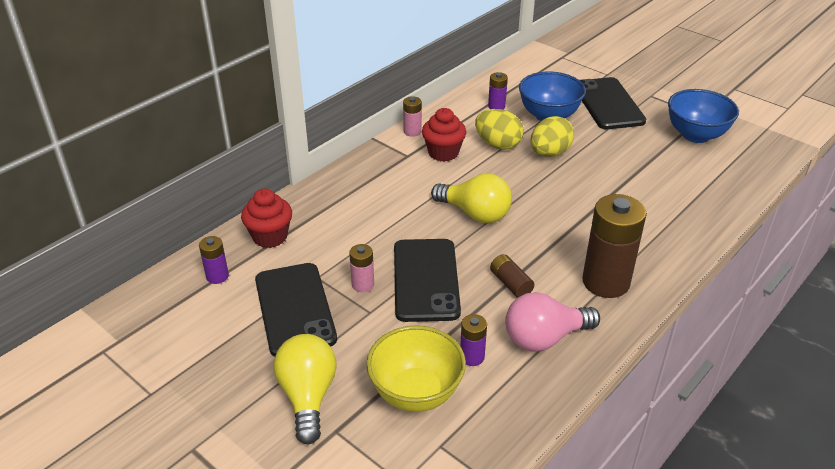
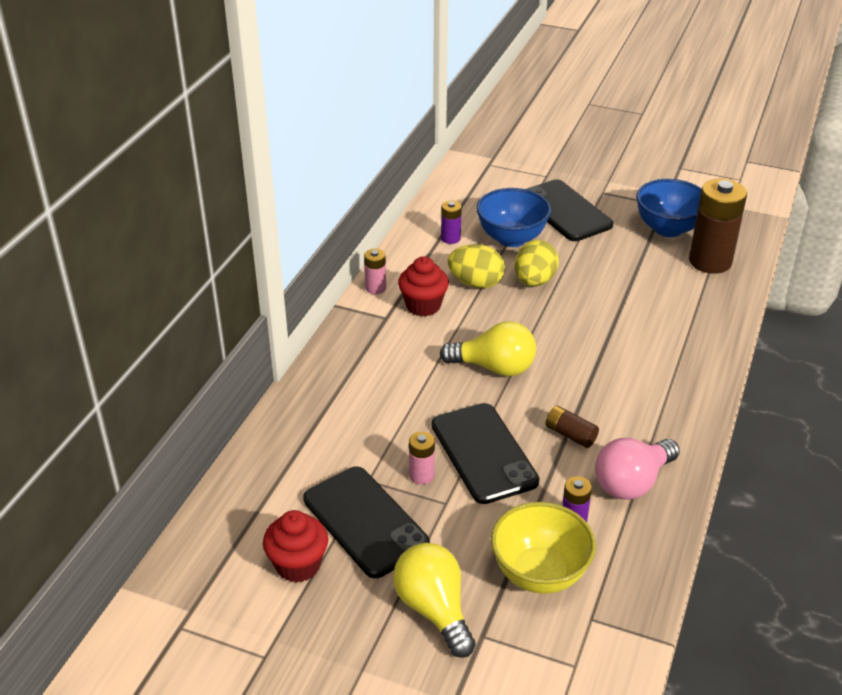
camera: 20 degrees left, 0 degrees up
(217, 276) = (257, 508): purple battery -> none
(270, 237) = (289, 448): red cupcake -> red cupcake (298, 565)
(606, 282) = (660, 409): brown battery -> brown battery (710, 261)

